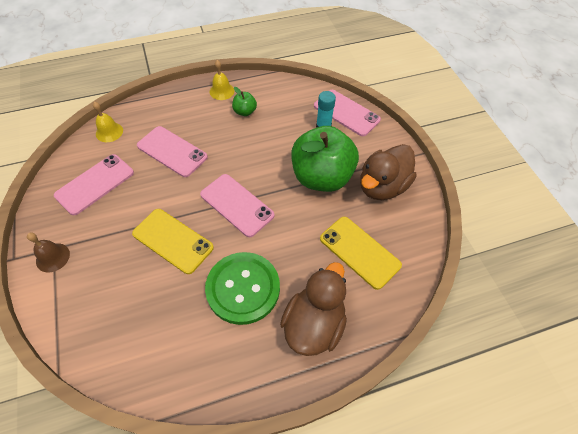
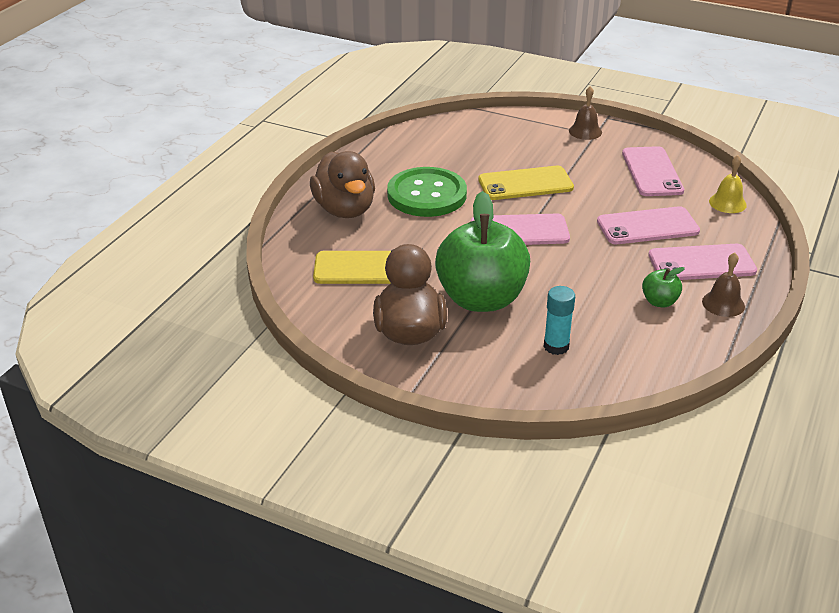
camera: 135 degrees right, 20 degrees down
(222, 91) = (723, 303): yellow bell -> brown bell
(346, 113) = (557, 382): pink phone -> pink phone (701, 263)

